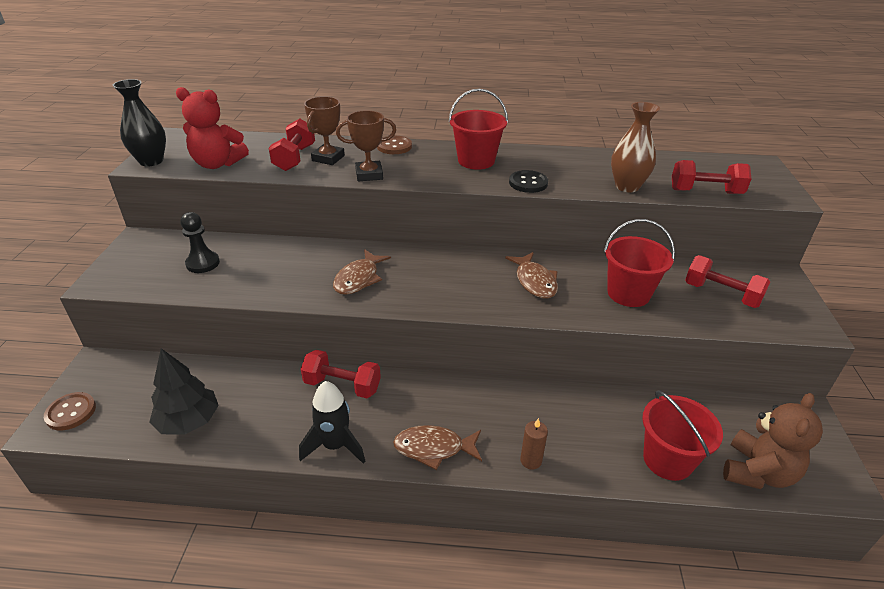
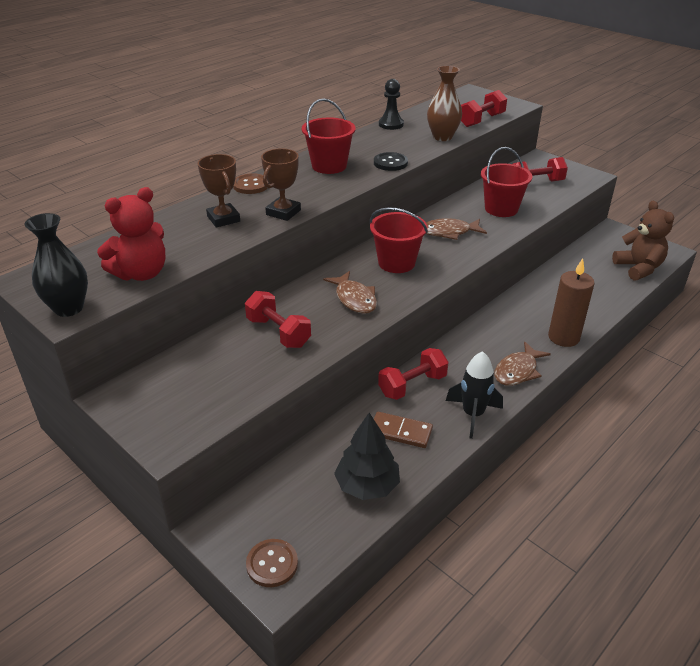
camera: 50 degrees left, 0 degrees up
(203, 263) = (221, 370): black pawn -> black pawn (391, 124)
(272, 408) = (400, 432): none -> brown domino
(294, 158) = (196, 233): red dumbbell -> red dumbbell (278, 332)
(531, 460) = (563, 337): brown candle -> brown candle, size x1.88
(534, 281) = (449, 232): brown fish -> brown fish turned 150 degrees clockwise
(667, 460) = (606, 290): red bucket -> red bucket (396, 263)

